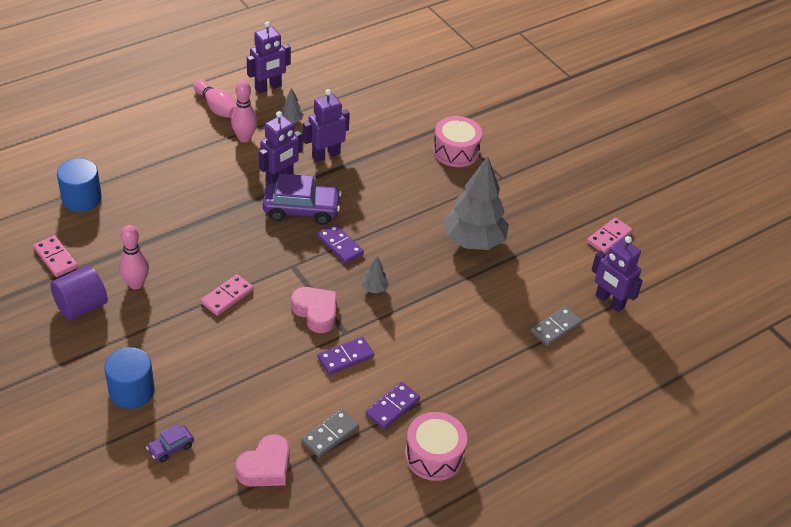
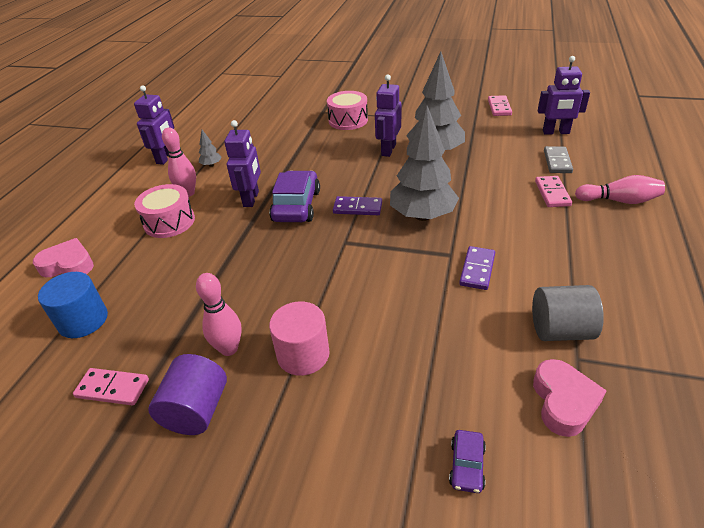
camera: 35 degrees left, 5 degrees down
(131, 391) = (353, 446): blue cylinder -> none
(169, 321) = (303, 354): none -> pink cylinder
(217, 108) = (139, 189): pink bowling pin -> pink bowling pin (619, 201)
(227, 296) = (325, 298): pink domino -> pink domino (552, 193)
(301, 209) = (296, 206): purple car -> purple car turned 45 degrees counterclockwise
(316, 312) = (408, 258): pink heart -> pink heart (68, 265)
(326, 155) = (266, 168): purple robot -> purple robot (388, 150)
(330, 435) = (560, 330): grey domino -> grey cylinder
(374, 289) = (422, 216): grey tree -> grey tree, size x2.47
(392, 407) = (561, 275): purple domino -> none
(434, 455) = (640, 283): pink drum -> pink drum (169, 222)

